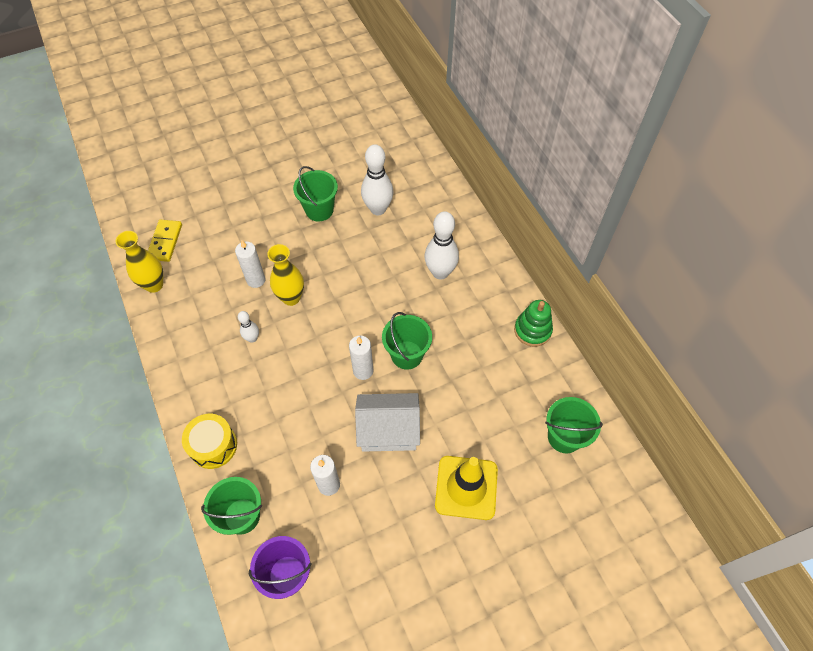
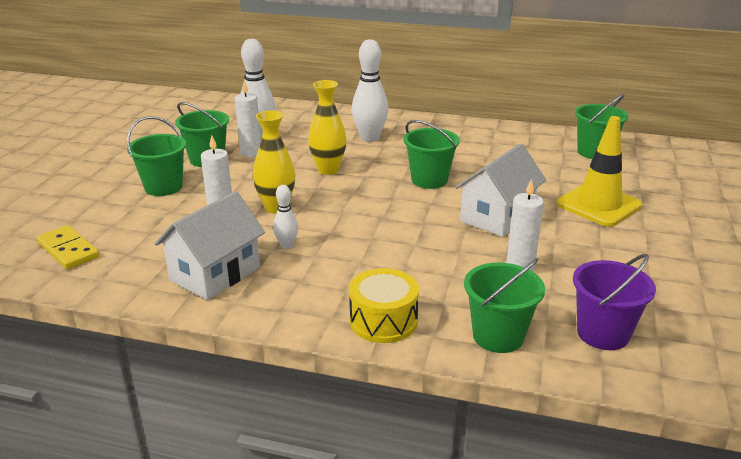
camera: 50 degrees left, 30 degrees down
(154, 285) = (108, 279): yellow vase -> yellow vase (328, 170)
(196, 328) = (215, 274): none -> white house
(265, 220) = (163, 187): none -> green bucket
(363, 371) = (416, 204): white candle -> white candle (251, 153)
(532, 330) = (481, 128): green stacking toy -> none

